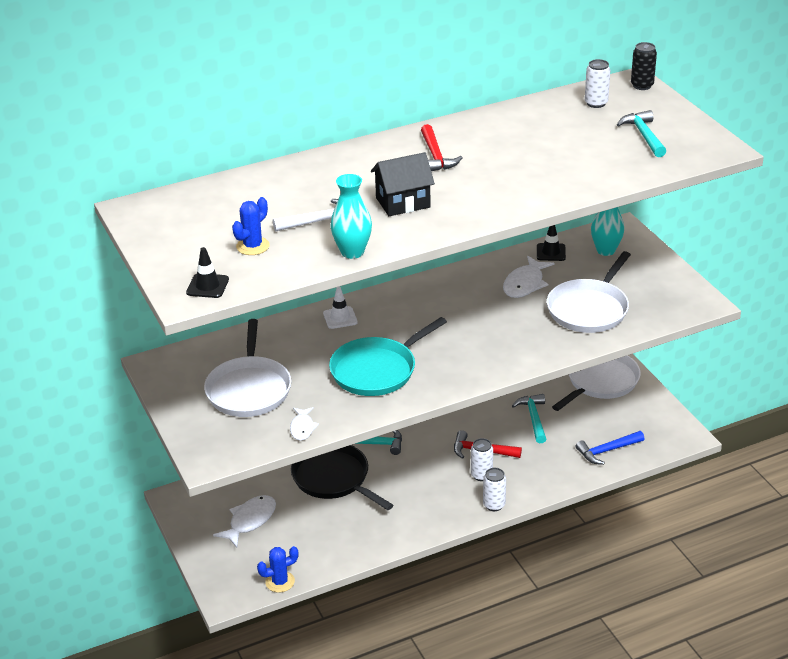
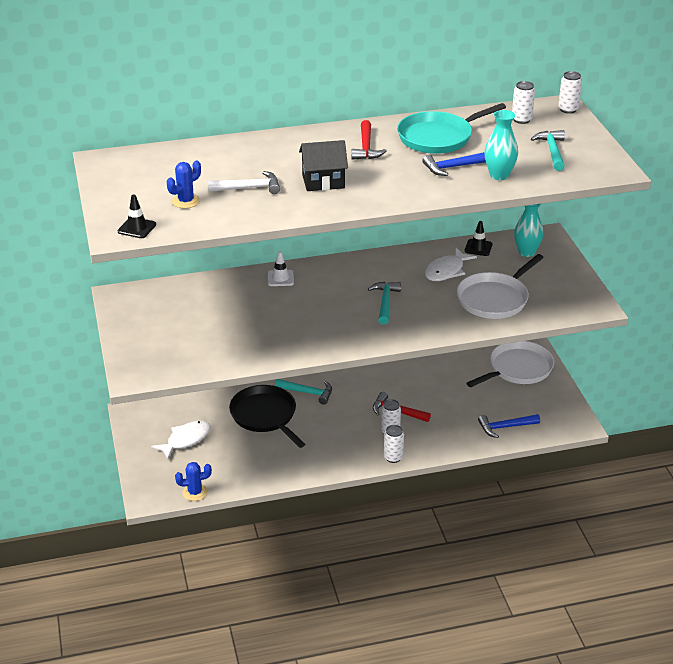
camera: 10 degrees right, 0 degrees up
(249, 389) = (185, 325): white pan -> none
(302, 428) = (218, 362): white fish -> none
(352, 252) = (265, 216): turquoise vase -> turquoise vase (499, 175)
(377, 370) = (296, 325): turquoise pan -> turquoise pan (438, 137)
(533, 418) = (450, 391): turquoise hammer -> turquoise hammer (385, 302)
(543, 167) = (454, 167): none -> blue hammer
(642, 85) = (568, 109): black can -> white can

